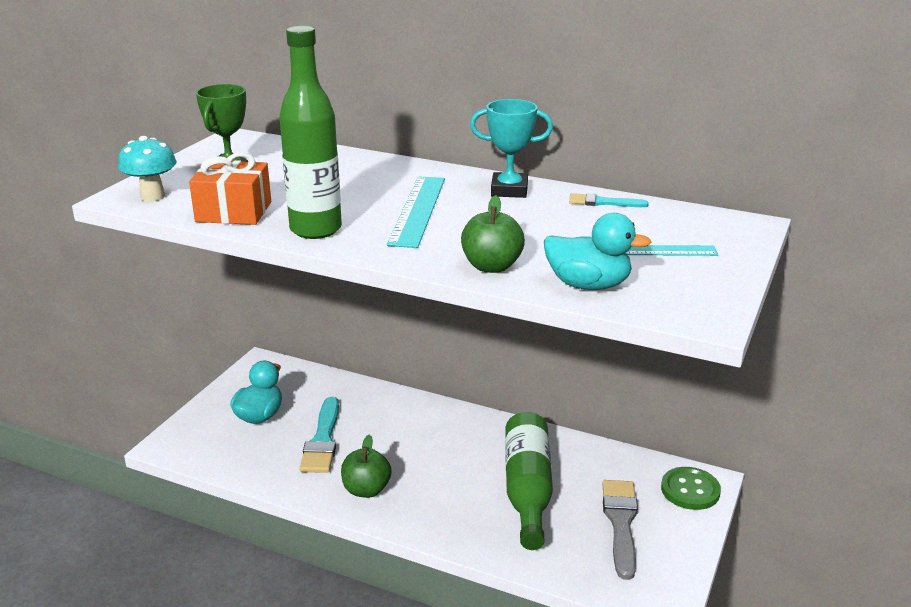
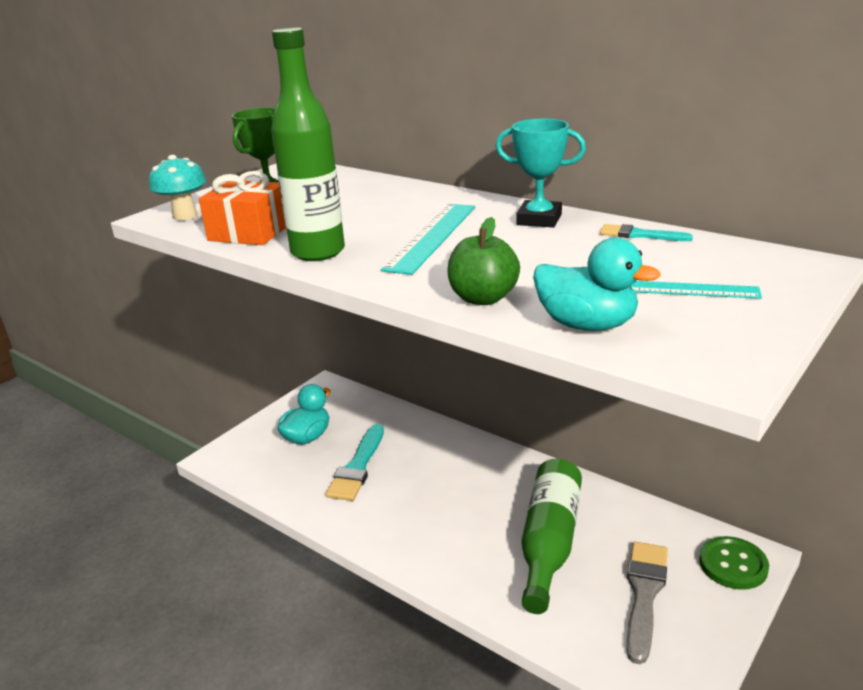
camera: 15 degrees right, 0 degrees up
(366, 490) = (384, 523): green apple -> none

